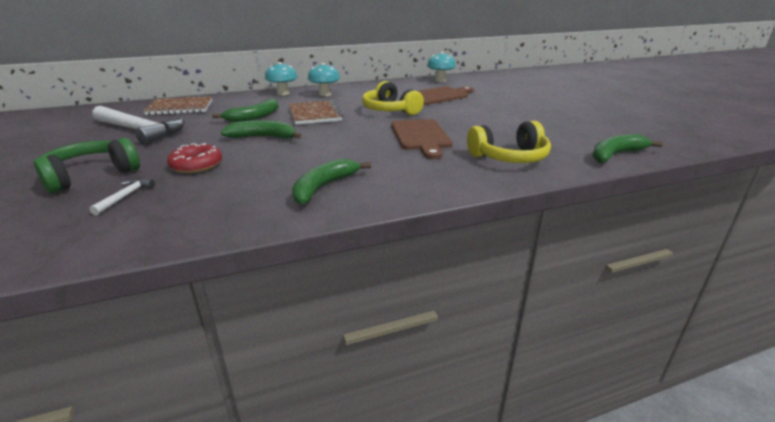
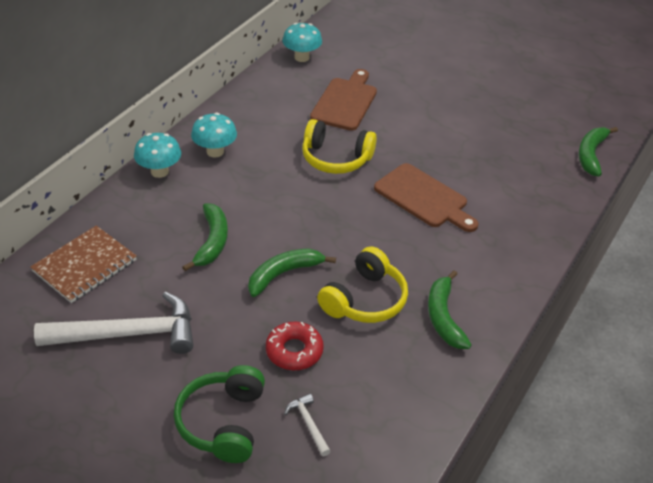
camera: 40 degrees left, 15 degrees up
(315, 114) = (270, 204): brown notebook -> none
(509, 157) = (526, 198): yellow headphones -> yellow headphones (365, 300)

